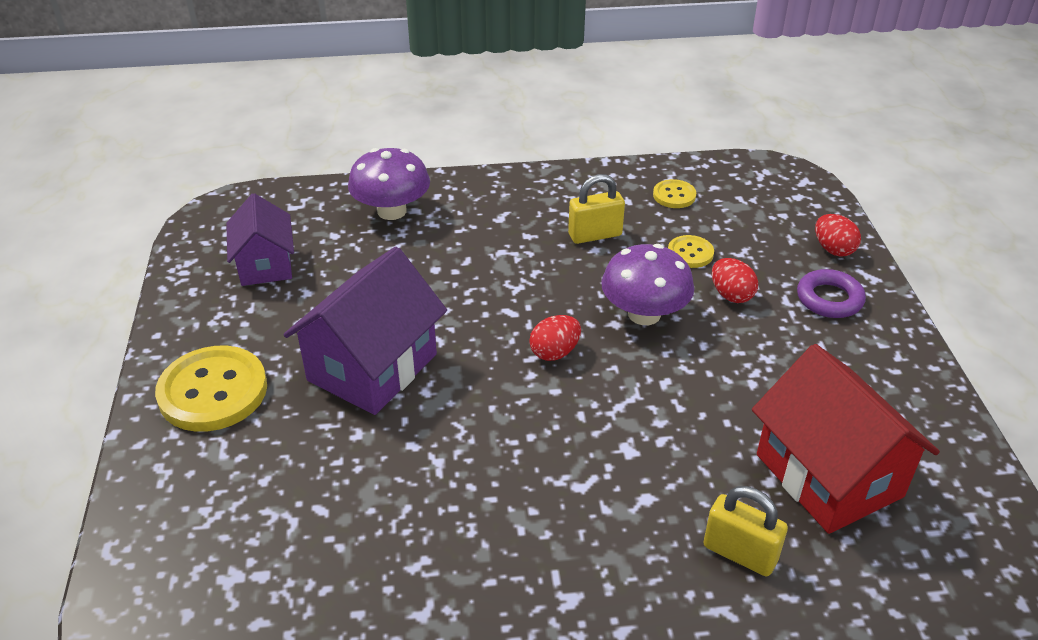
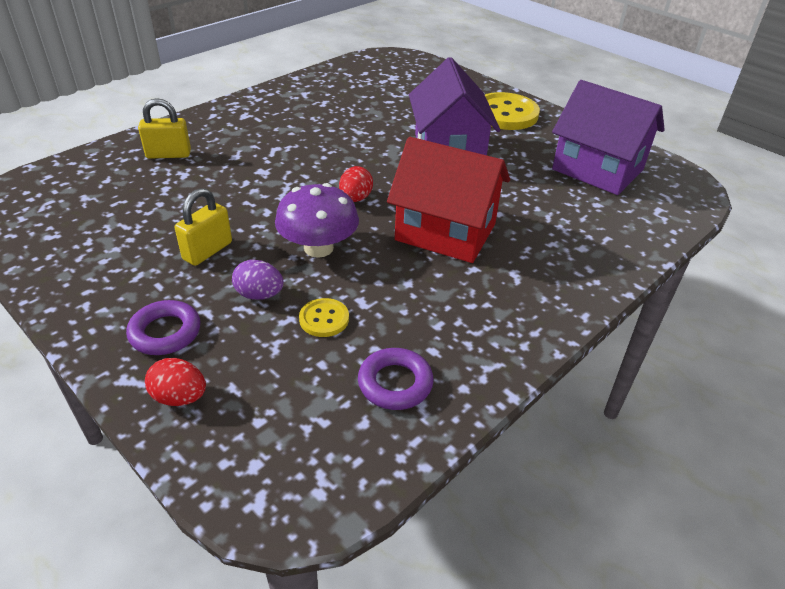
camera: 140 degrees right, 0 degrees up
(265, 265) = (597, 170): purple house -> purple house, size x1.58
(392, 211) = (595, 238): purple mushroom -> none
(595, 235) = (422, 296): yellow padlock -> yellow padlock (207, 251)
(674, 195) = (395, 383): yellow button -> purple ring
(731, 295) = (259, 295): red egg -> purple egg
(829, 475) = (126, 204): red house -> red house (445, 232)

